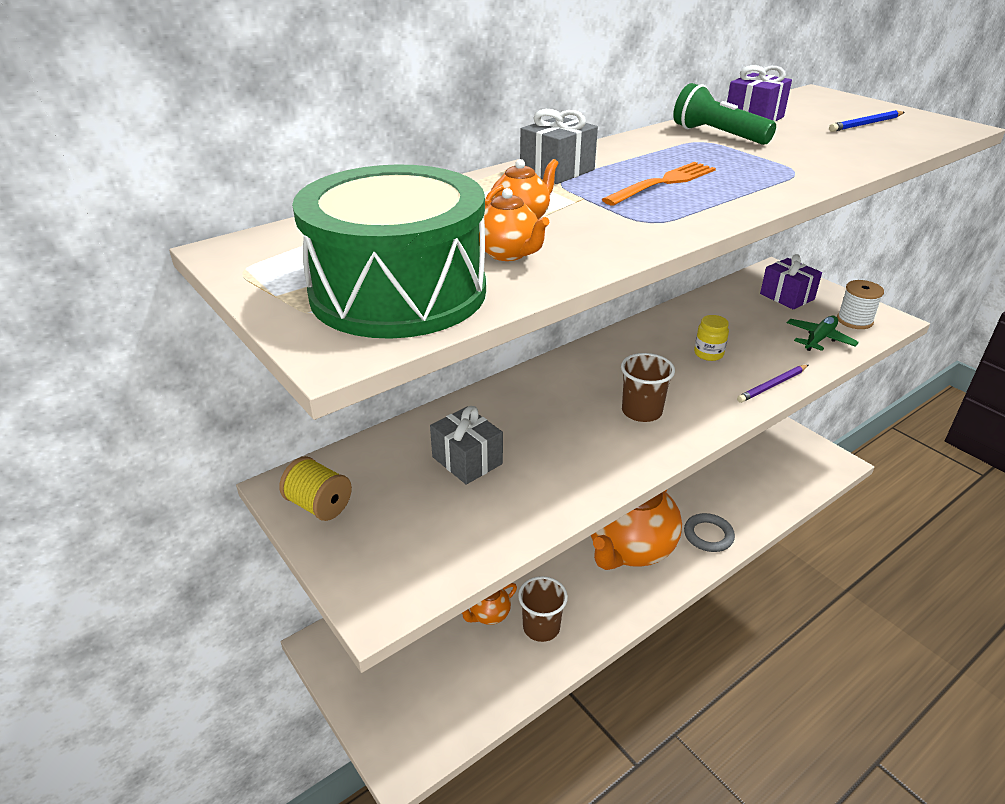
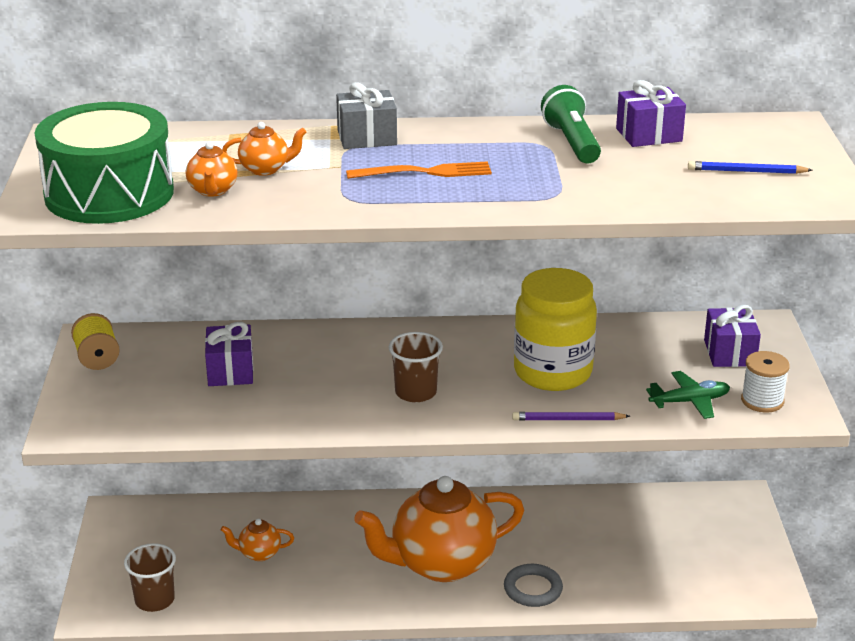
camera: 35 degrees right, 5 degrees down
(467, 460) = (230, 371): grey gift -> purple gift
(541, 627) = (290, 582): brown cup -> brown cup (154, 600)
(708, 354) = (552, 372): yellow jar -> yellow jar, size x2.37

